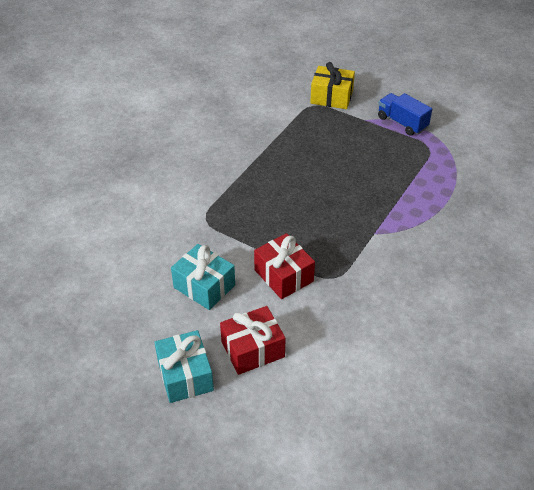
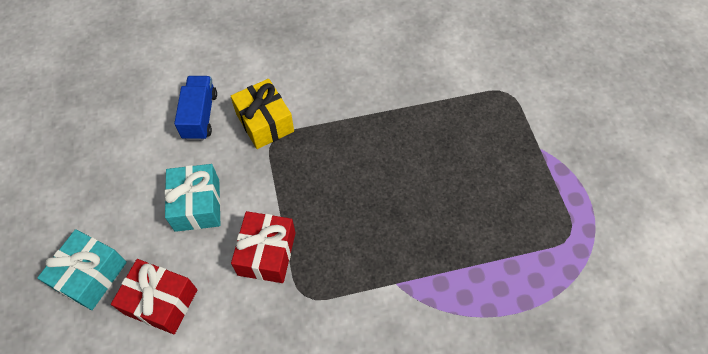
camera: 45 degrees right, 15 degrees up
(331, 97) = (537, 97): yellow gift -> yellow gift (264, 122)
(402, 123) = (576, 182): blue truck -> blue truck (200, 116)

